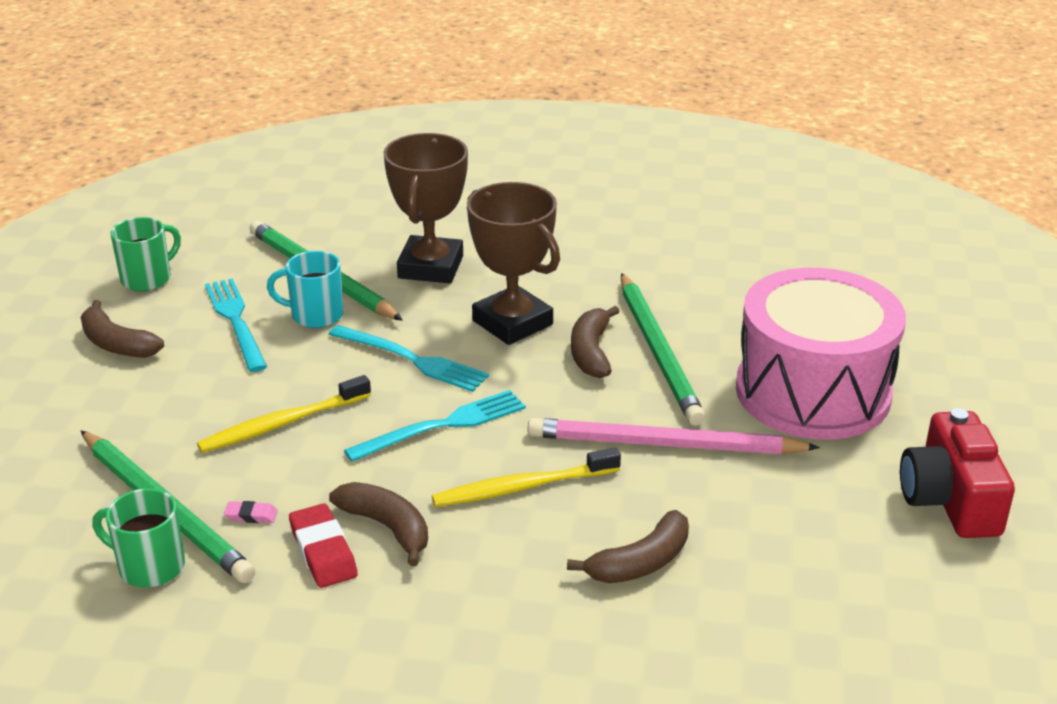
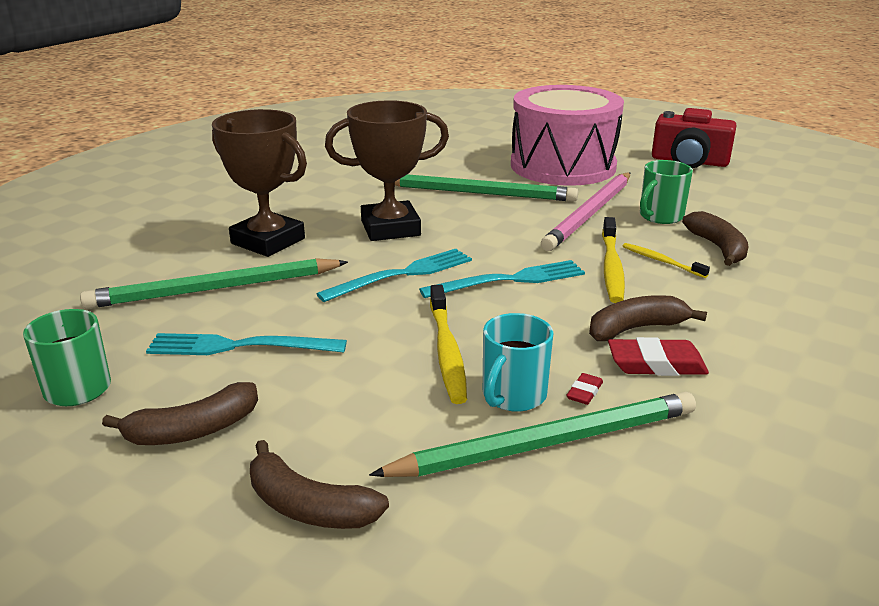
camera: 65 degrees left, 5 degrees down
(149, 566) = (640, 468): green mug -> green mug (660, 216)
(251, 515) = (584, 392): pink eraser -> red eraser
(315, 315) = (280, 304): turquoise mug -> turquoise mug (513, 396)
(443, 426) = (509, 280): turquoise fork -> turquoise fork turned 75 degrees clockwise
(565, 522) = (661, 261): none -> yellow toothbrush
(591, 352) = (459, 211): brown banana -> brown banana (308, 506)

